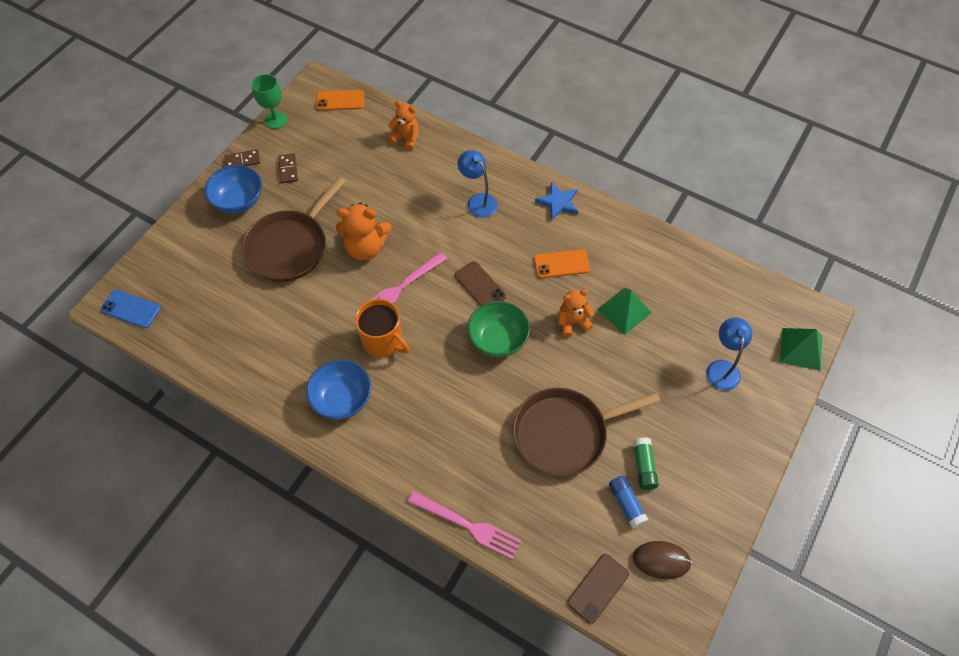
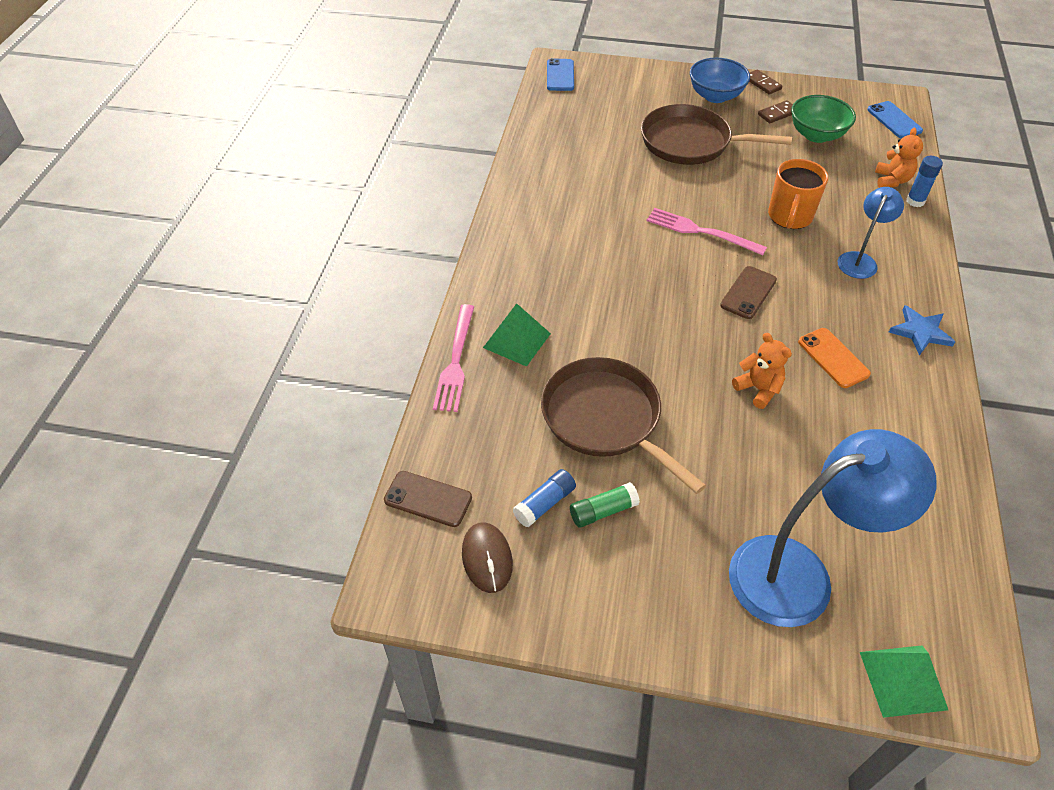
camera: 70 degrees right, 10 degrees down
(275, 120) = (828, 88): green goblet -> none
(340, 100) = (894, 120): orange phone -> blue phone
(342, 399) = (547, 228): blue bowl -> none
(366, 248) = (729, 192): orange teddy bear -> none
(383, 341) = (629, 237): orange mug -> orange mug (790, 217)
(434, 137) = (915, 201): none -> blue glue stick
(498, 340) = (689, 327): green bowl -> green bowl (816, 135)
(624, 310) = (812, 438): green pyramid -> green pyramid (517, 340)
(722, 368) = (799, 574): blue lamp -> blue lamp, size x1.94

